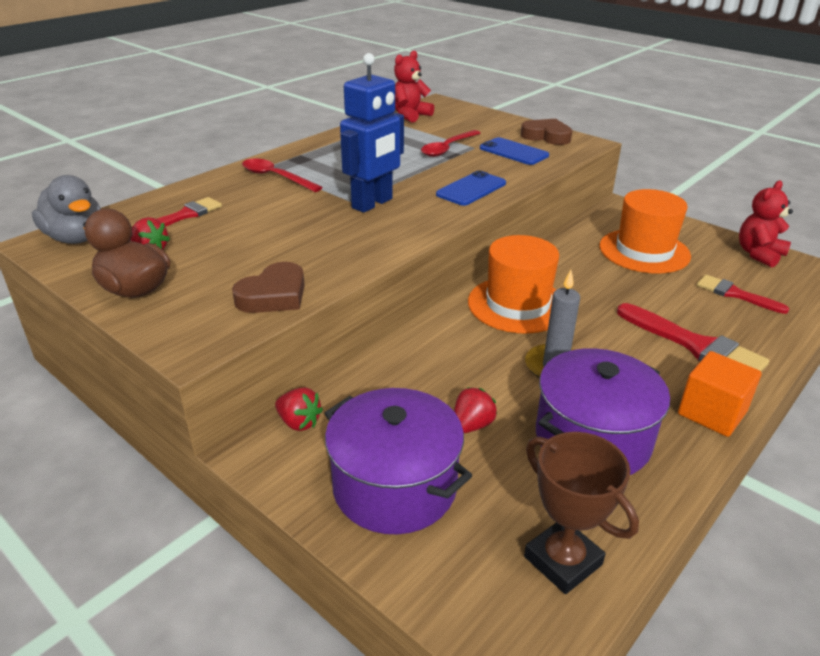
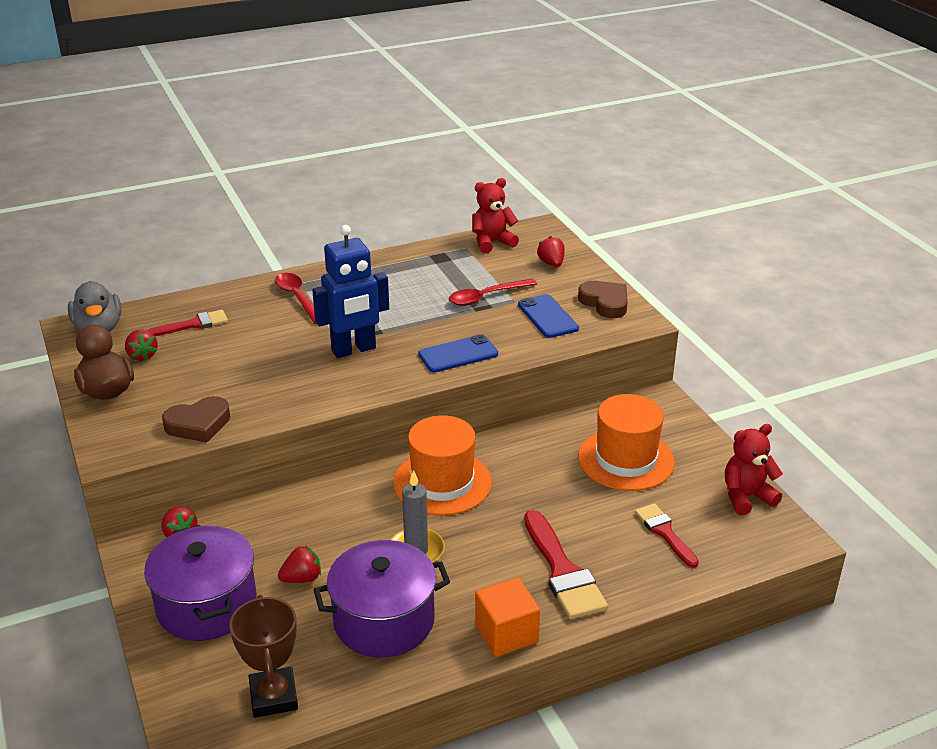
camera: 25 degrees right, 0 degrees up
(474, 120) = (551, 263): none -> red strawberry

